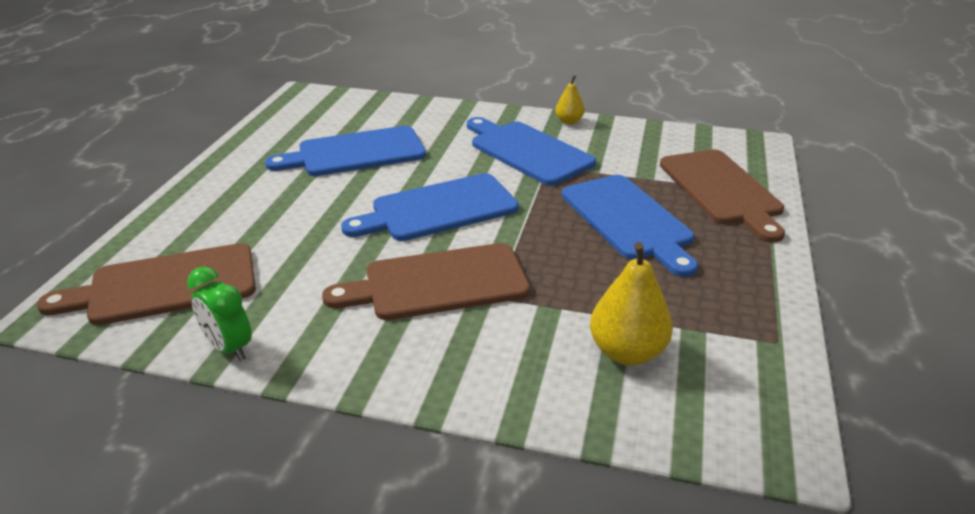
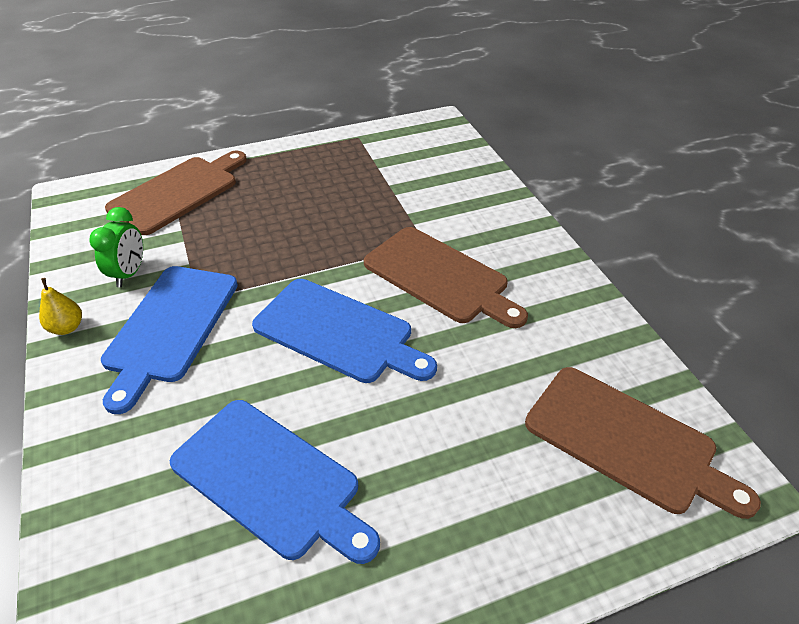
camera: 125 degrees left, 10 degrees up
(229, 348) = (619, 338): green clock -> green clock (129, 273)
(627, 352) = (421, 178): yellow pear -> none
(628, 220) = (265, 221): blue cutting board -> none

